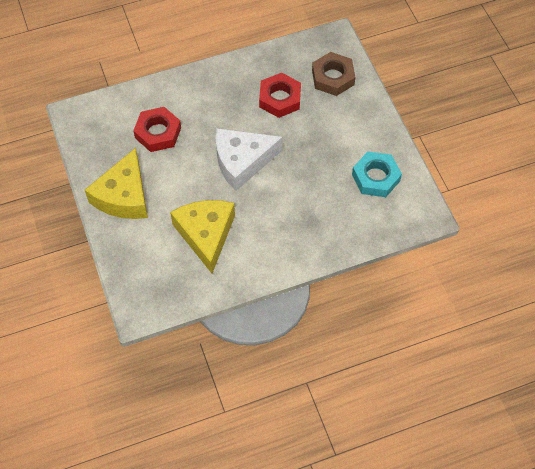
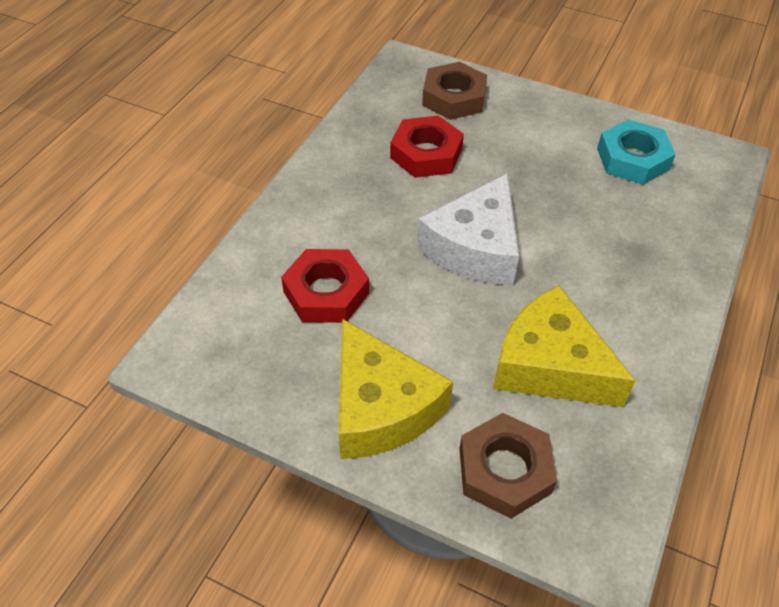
camera: 45 degrees left, 10 degrees down
(138, 256) = (504, 470): none -> brown nut

